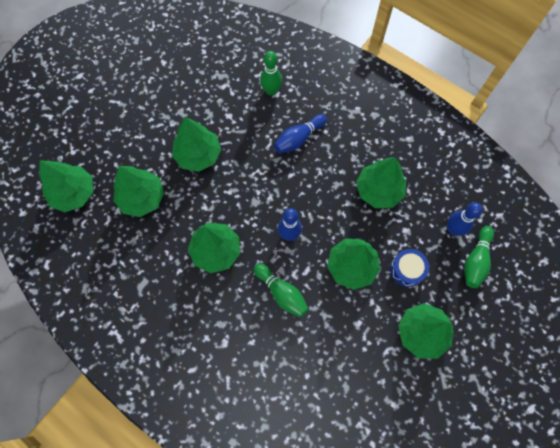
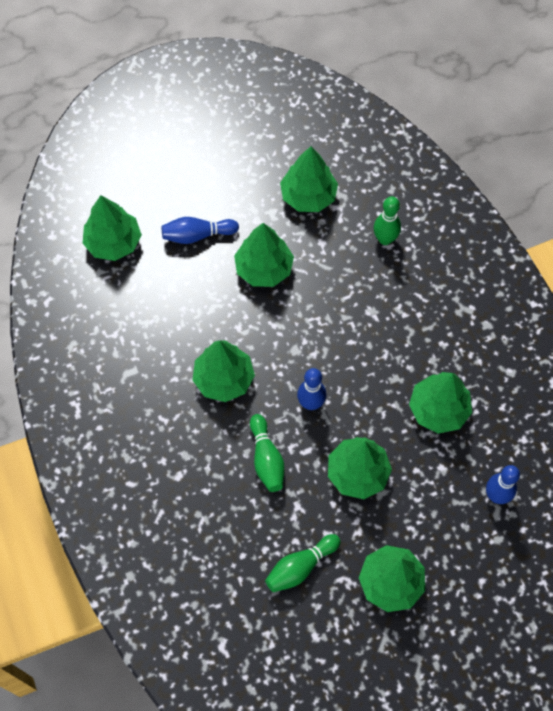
camera: 30 degrees right, 5 degrees down
(142, 198) = (179, 283): green tree -> green tree (308, 196)
(298, 139) = (383, 307): blue bowling pin -> blue bowling pin (197, 235)
(407, 270) = (416, 509): blue drum -> none
(475, 260) = (500, 542): green bowling pin -> green bowling pin (300, 567)

